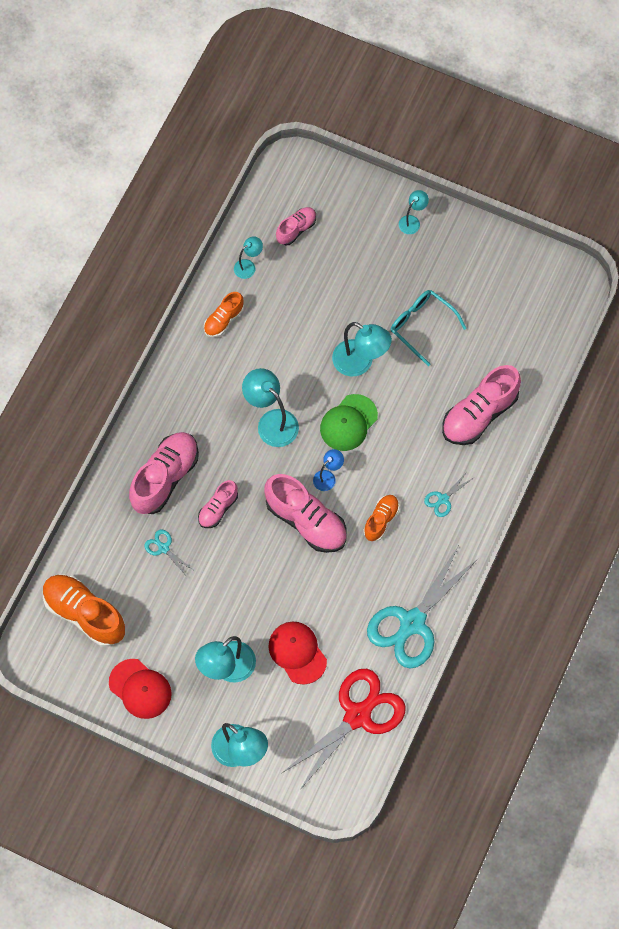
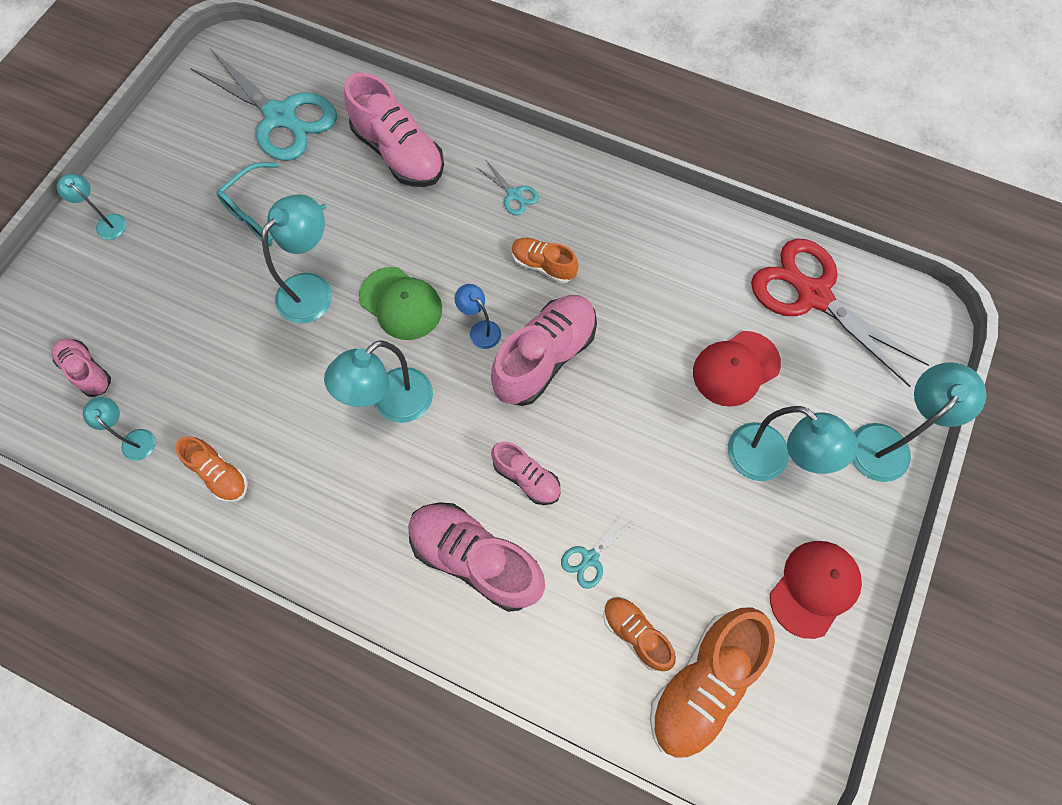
camera: 90 degrees left, 0 degrees up
(115, 574) = (635, 633): none -> orange shoe
(412, 623) = (682, 231): turquoise scissors -> turquoise scissors (280, 117)

